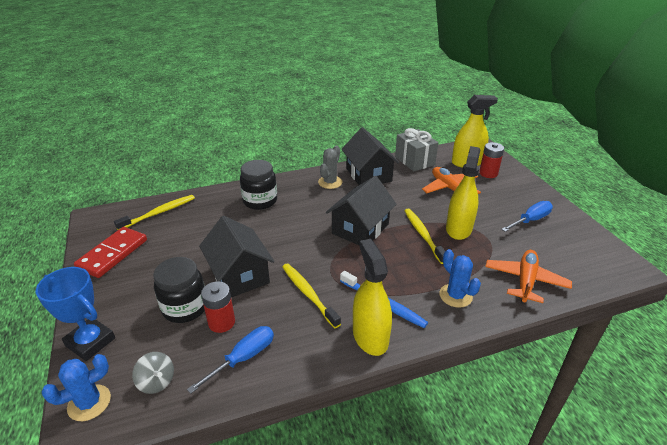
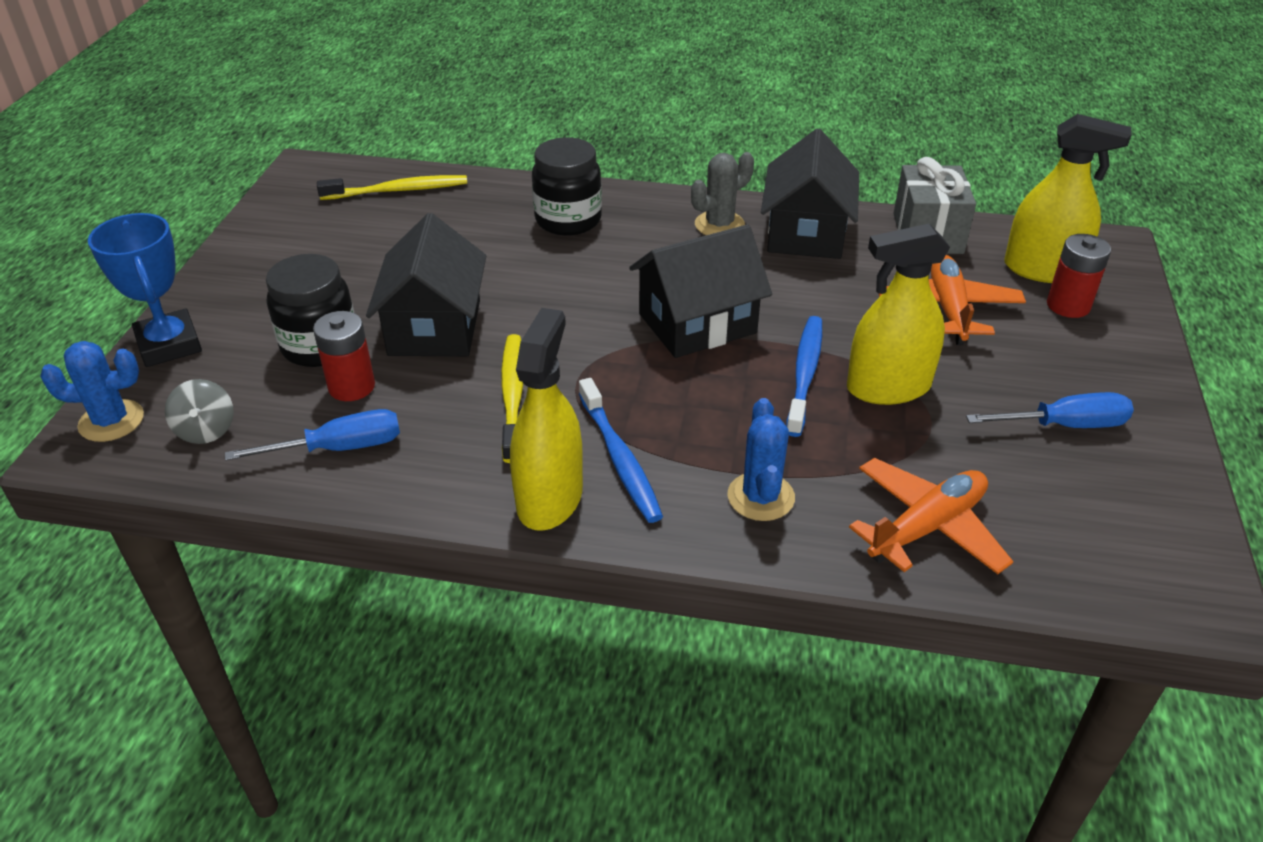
camera: 30 degrees right, 5 degrees up
(113, 254) = (287, 232): red domino -> none
(423, 235) = (804, 374): yellow toothbrush -> blue toothbrush
(458, 229) = (888, 387): yellow spray bottle -> yellow spray bottle turned 150 degrees counterclockwise

